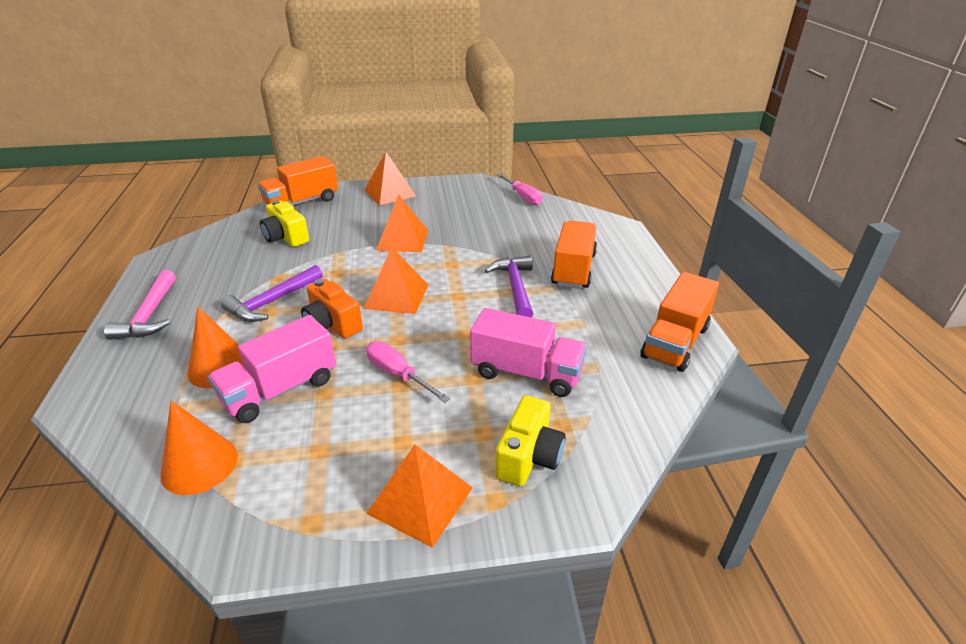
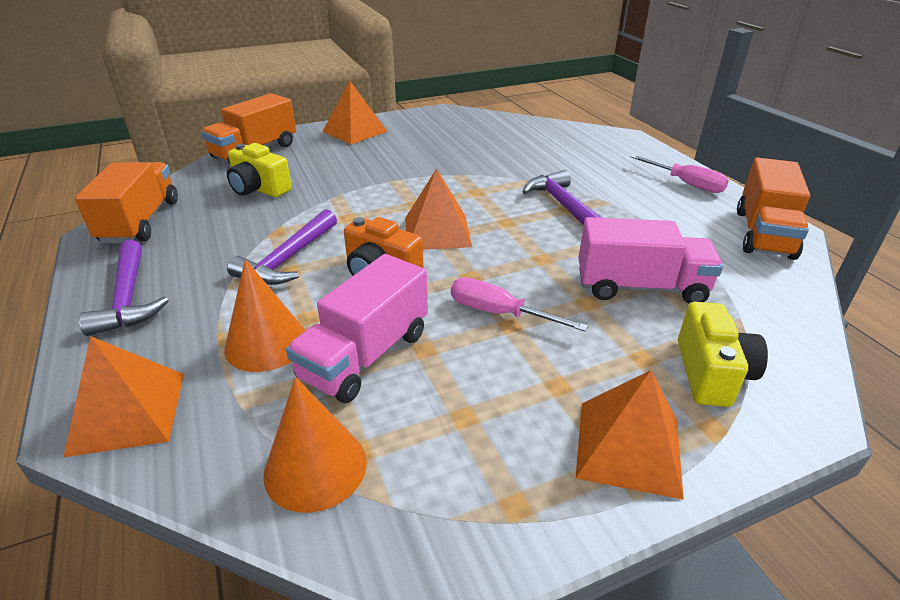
camera: 15 degrees left, 0 degrees up
(150, 315) = (128, 298): pink hammer -> purple hammer
(402, 240) = (402, 175): orange pyramid -> orange pyramid (127, 412)
(522, 197) = (504, 120): pink screwdriver -> pink screwdriver (686, 184)
(573, 269) = (610, 181): orange truck -> orange truck (140, 221)

